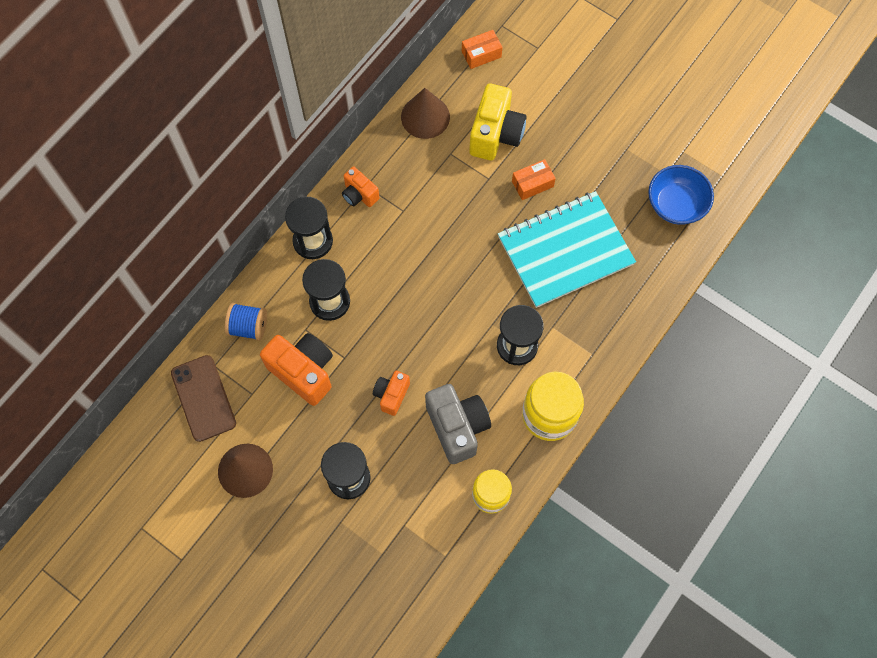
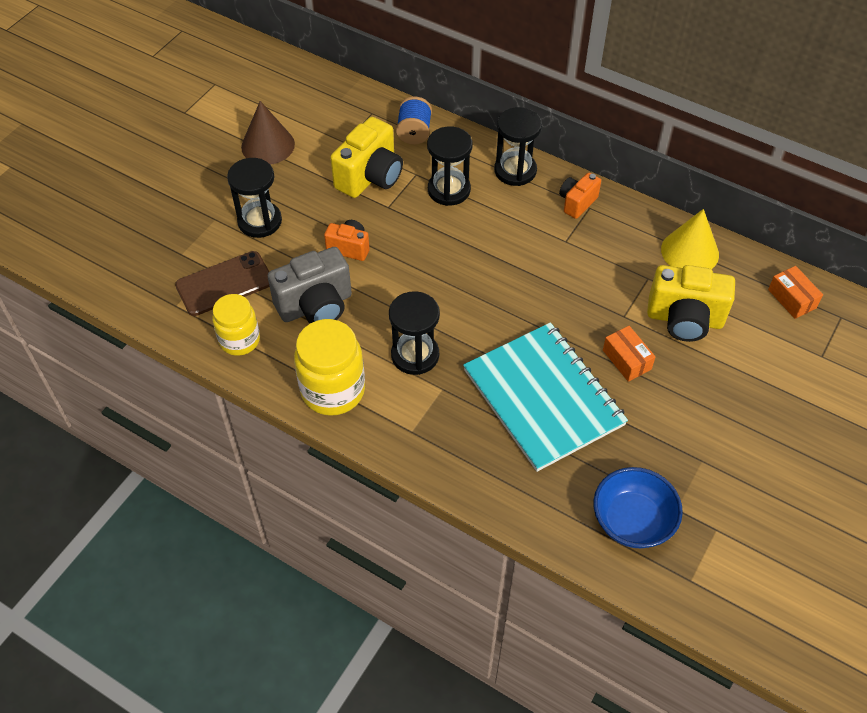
camera: 85 degrees right, 15 degrees down
(203, 398) = (338, 109): brown phone -> brown phone (224, 284)
(303, 372) = (370, 177): orange camera -> yellow camera
(425, 117) = (690, 251): brown cone -> yellow cone

